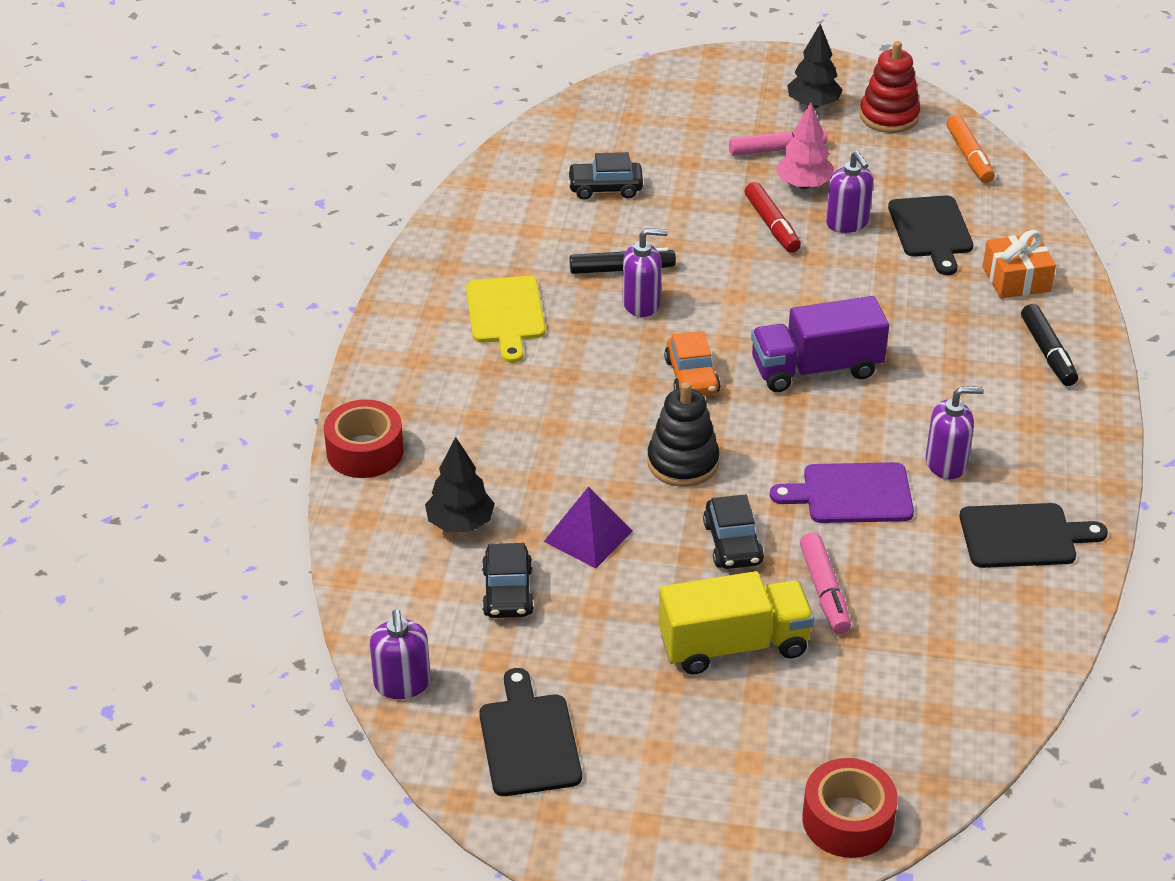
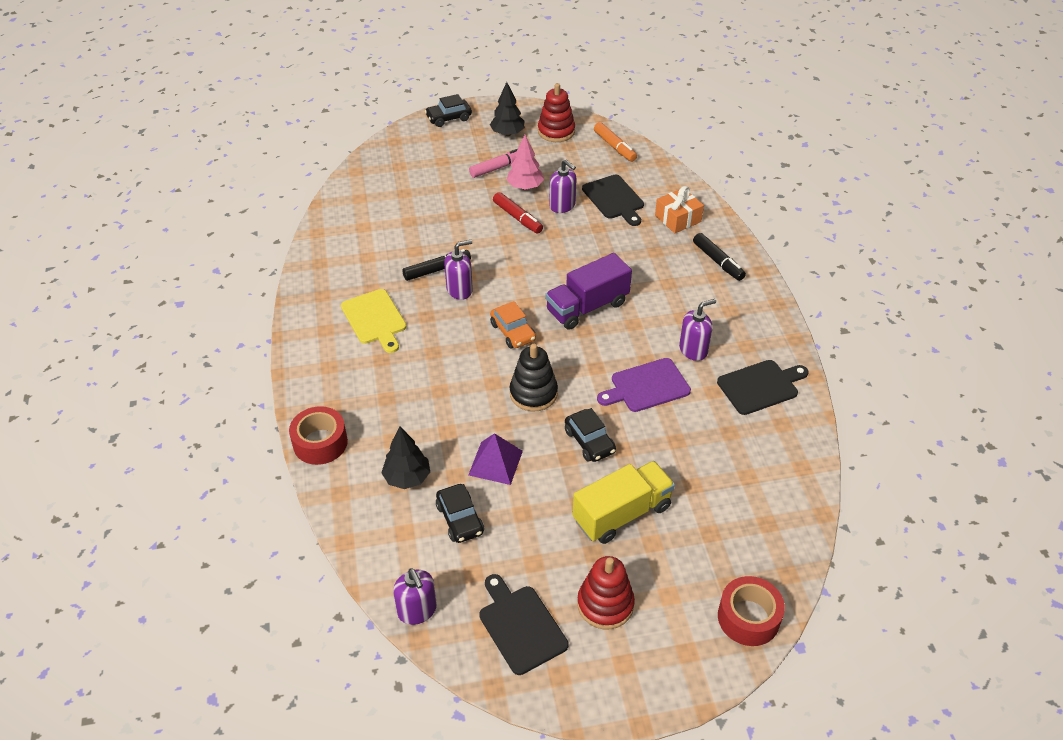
camera: 20 degrees left, 5 degrees up
(605, 188) = (402, 217): black car -> black car (448, 118)
(655, 747) = (605, 604): none -> red stacking toy
(824, 591) = (660, 458): pink marker -> none

